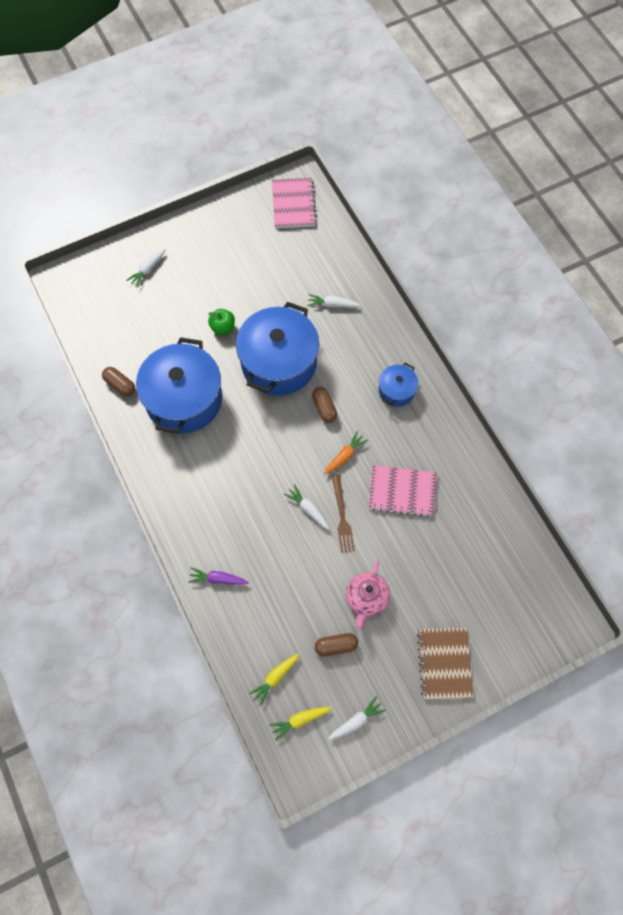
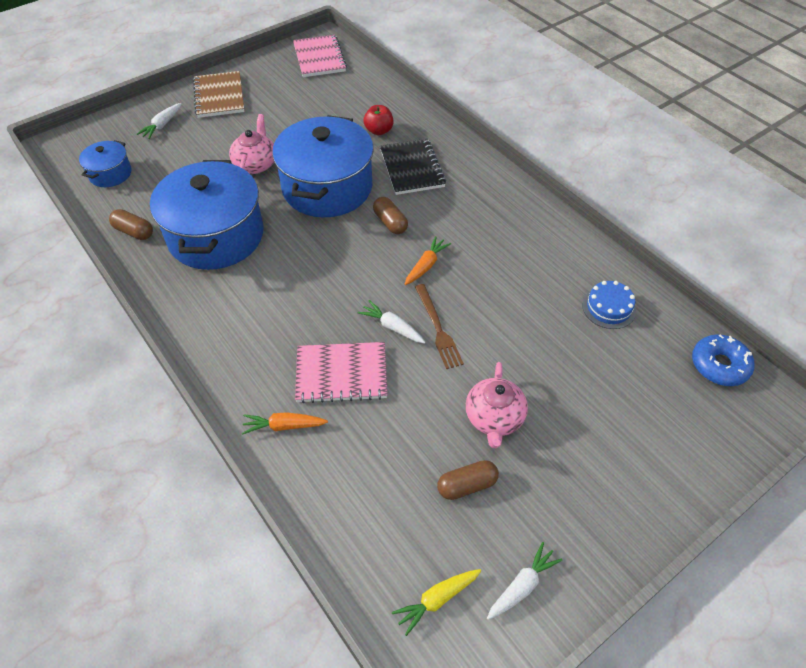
camera: 10 degrees left, 15 degrees down
(218, 579) = (284, 426): purple carrot -> orange carrot
(222, 327) = (255, 164): green apple -> pink teapot
(275, 678) = (387, 544): yellow carrot -> none
(332, 304) = (379, 131): white carrot -> red apple
(352, 352) = (411, 168): none -> black notebook
(396, 390) = (471, 196): blue pot -> blue pot (110, 174)
(402, 491) = (507, 292): pink notebook -> pink notebook (341, 374)
(444, 663) = (624, 483): brown notebook -> brown notebook (219, 96)
(477, 519) = (608, 308): none -> blue cake
(545, 584) = (719, 365): none -> blue donut

